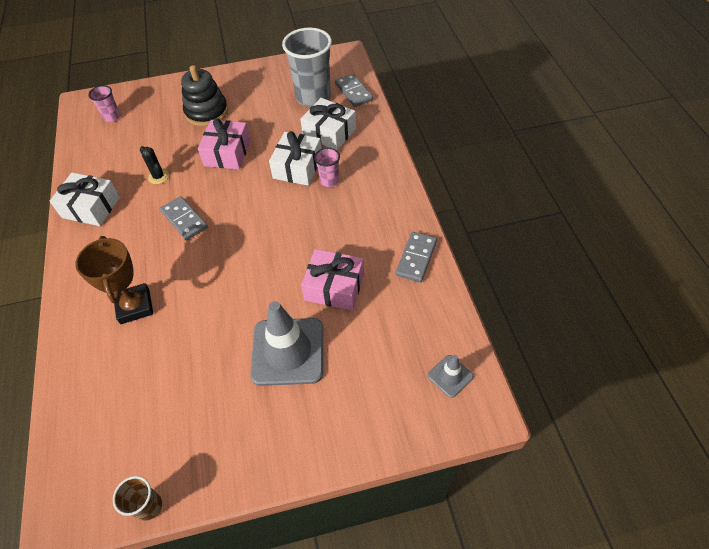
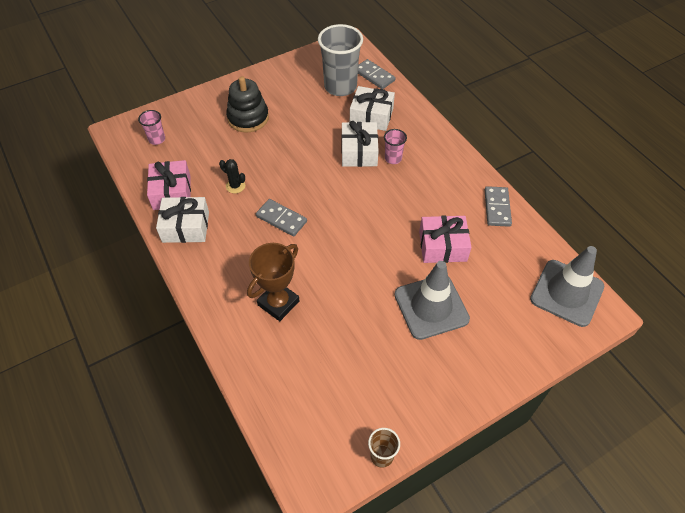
camera: 20 degrees left, 0 degrees up
(135, 306) = (278, 303): brown trophy -> brown trophy turned 75 degrees clockwise
(227, 153) = (288, 152): pink gift -> pink gift (172, 192)
(450, 376) = (566, 293): grey traffic cone -> grey traffic cone, size x2.10

